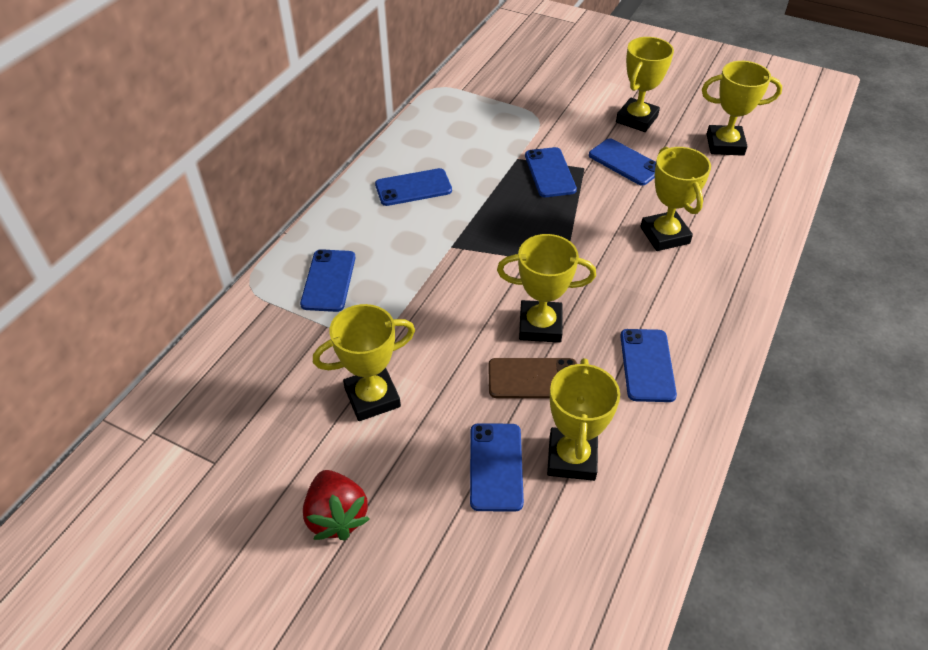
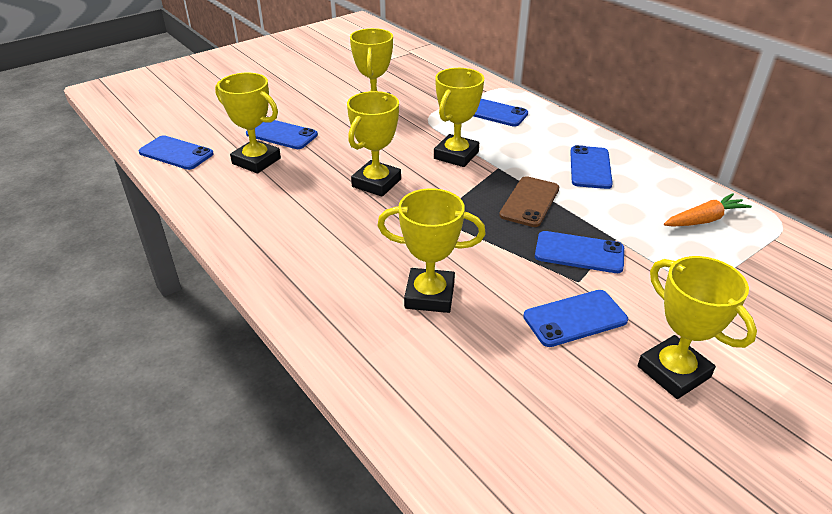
camera: 115 degrees right, 10 degrees down
(337, 516) = (306, 86): red strawberry -> none
(458, 120) = (704, 220): none -> orange carrot
(533, 378) = (331, 165): brown phone -> brown phone (530, 202)
(647, 365) = (291, 219): blue phone -> blue phone (176, 153)
(725, 145) = (577, 445): yellow trophy -> yellow trophy (456, 155)

